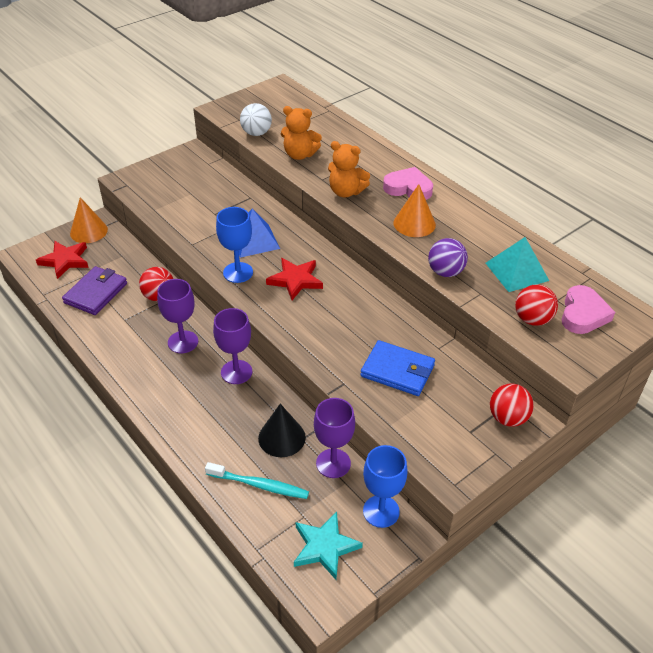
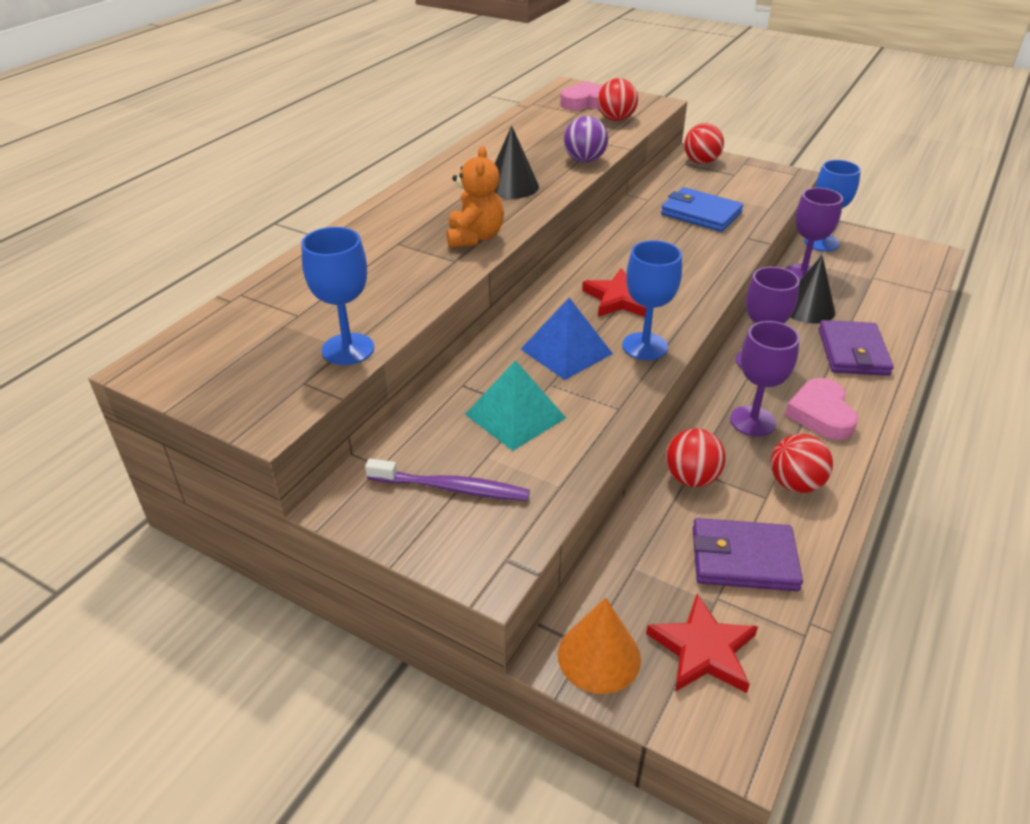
camera: 110 degrees left, 5 degrees down
(124, 336) = (795, 484): none -> red ball
(178, 179) = (451, 488): none -> purple toothbrush
(213, 434) = (852, 352): none -> purple wallet
(256, 133) = (348, 349): white ball -> blue goblet
(259, 485) = (873, 307): turquoise toothbrush -> none
(299, 155) = (398, 292): orange teddy bear -> none
(325, 547) = (886, 261): turquoise star -> none
(397, 371) = (700, 213): blue wallet -> blue wallet turned 60 degrees counterclockwise
(408, 188) = (438, 199): pink heart -> pink heart (821, 414)
(414, 223) = (511, 186): orange cone -> black cone
(516, 271) = (552, 130): turquoise pyramid -> turquoise pyramid (515, 416)

